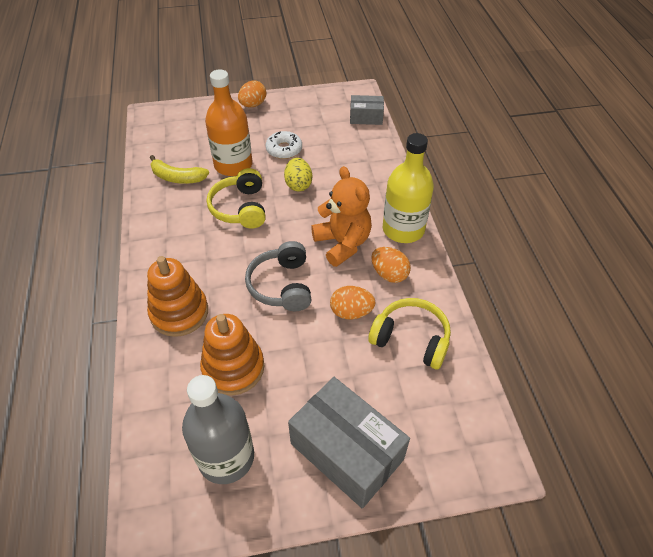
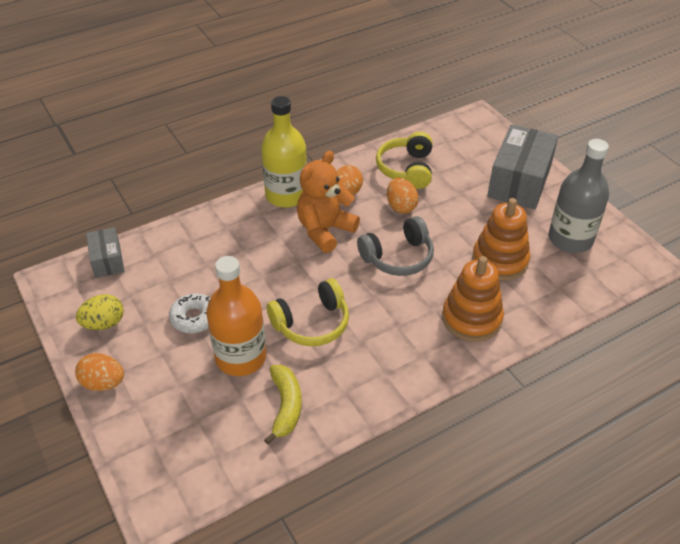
camera: 110 degrees left, 5 degrees down
(298, 185) = (253, 286): yellow egg -> yellow egg (104, 324)

